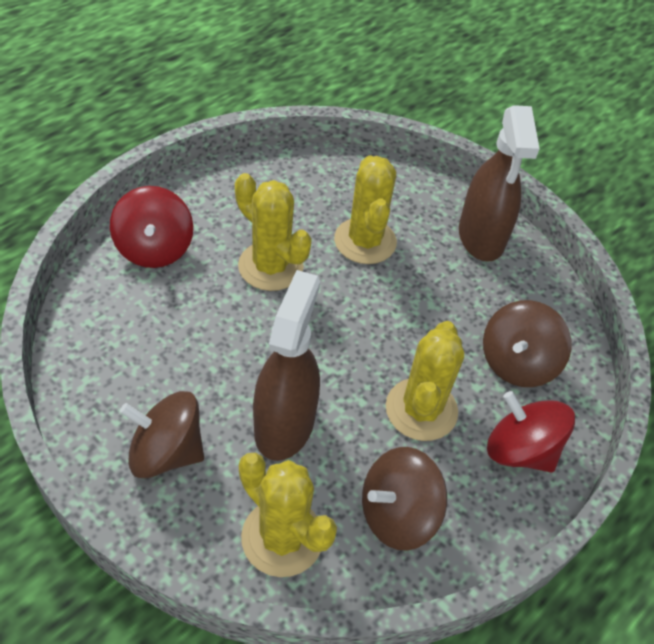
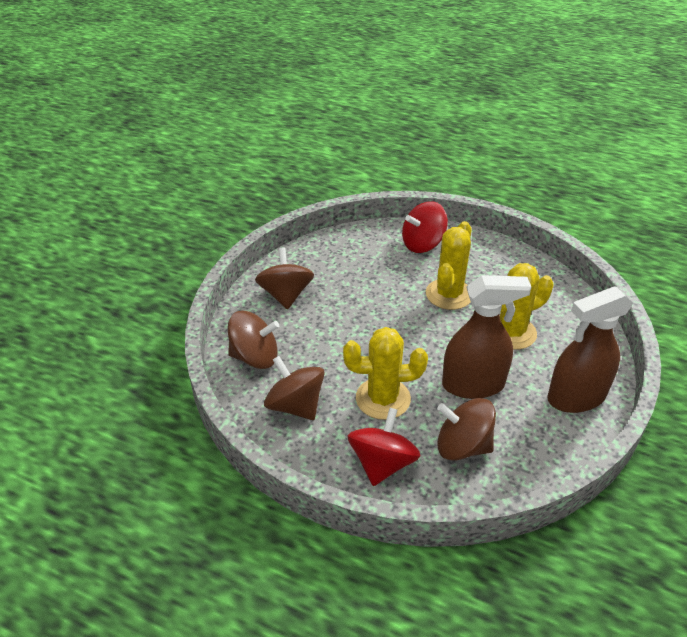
camera: 75 degrees right, 10 degrees down
(282, 537) = (255, 357): yellow cactus -> brown spinning top
(284, 424) = (331, 336): brown spray bottle -> brown spray bottle (473, 385)

